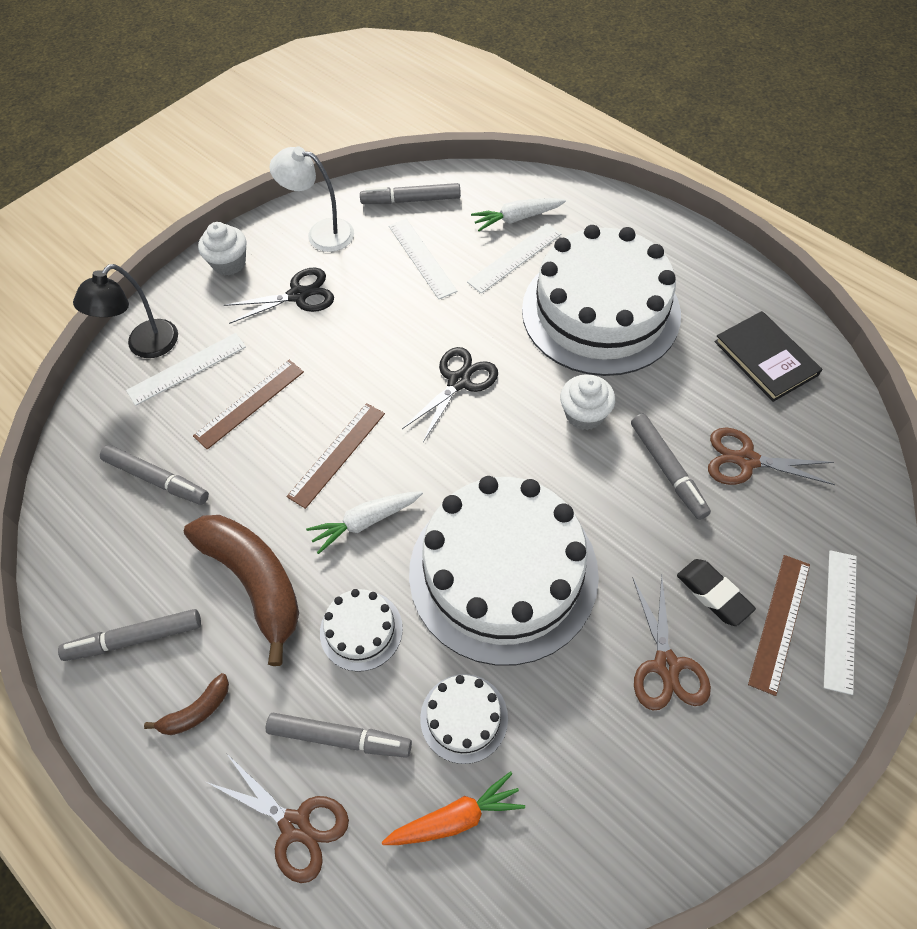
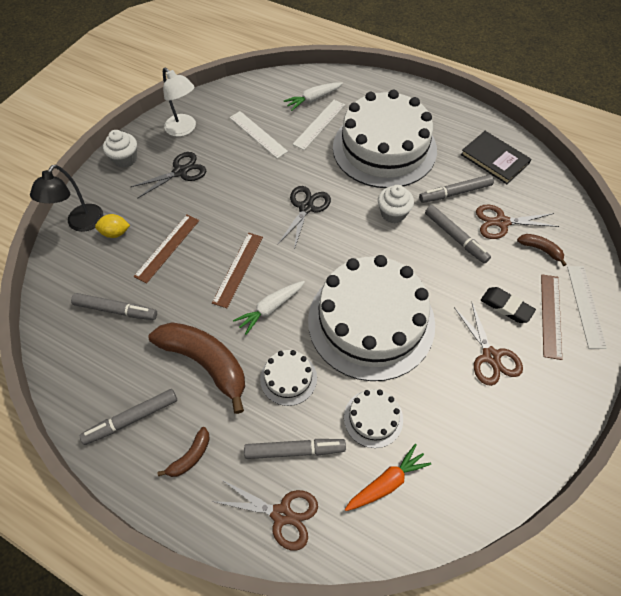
camera: 15 degrees left, 0 degrees up
(187, 368) = (116, 233): white ruler -> yellow lemon
(321, 233) = (184, 129): white lamp -> white lamp turned 135 degrees counterclockwise
(411, 200) = (239, 99): grey marker -> grey marker (455, 193)
(795, 515) = (540, 249): none -> brown banana

